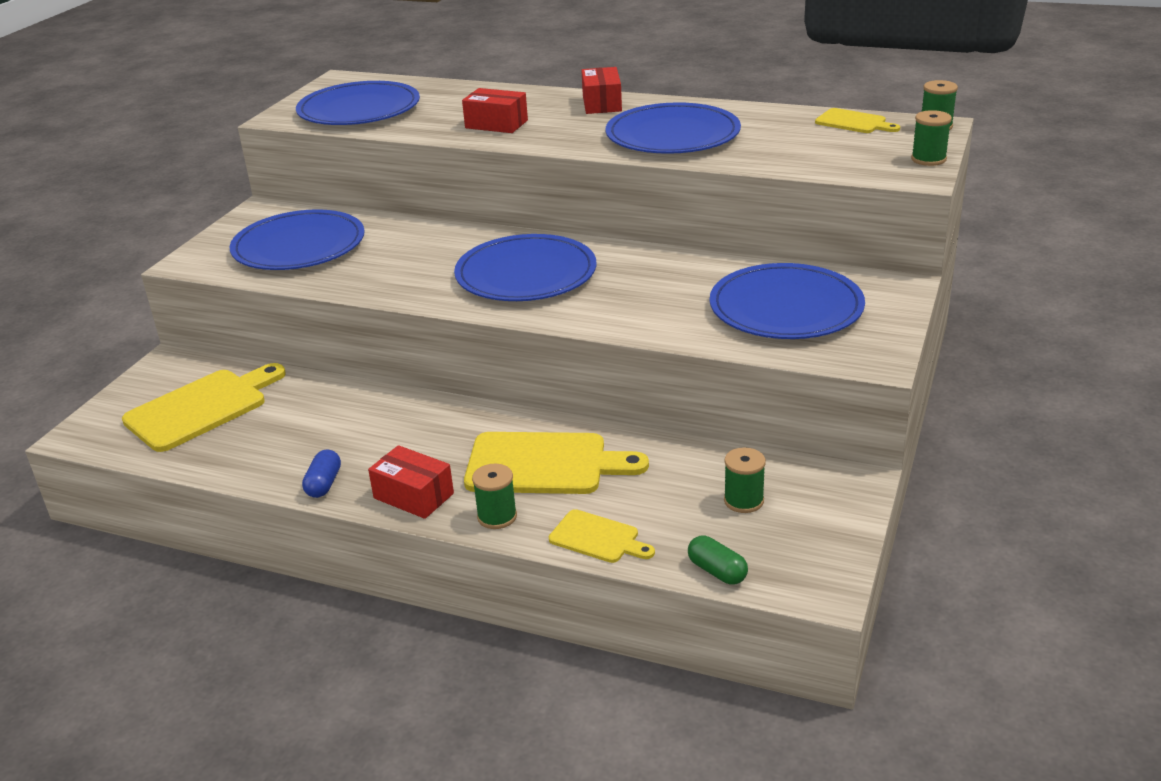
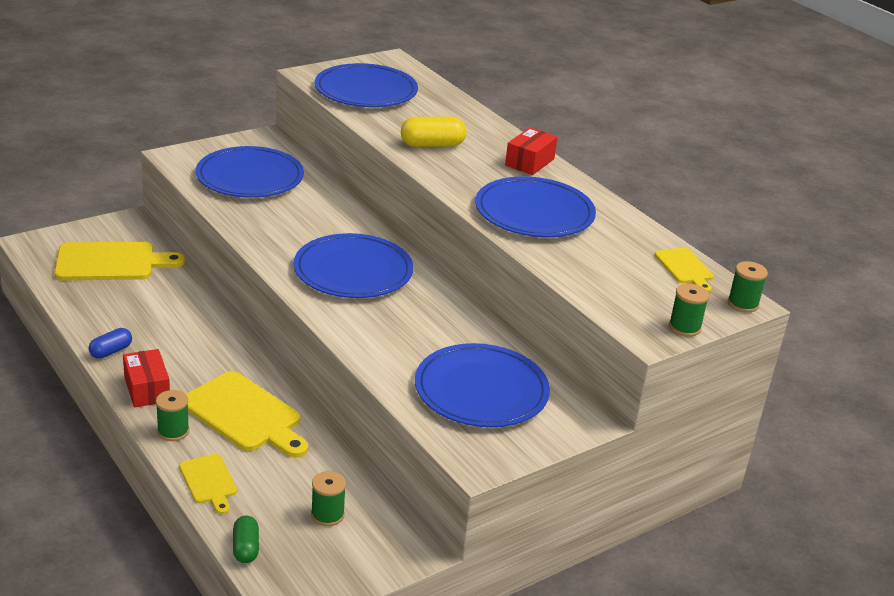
camera: 30 degrees right, 0 degrees up
(496, 124) = (432, 145): red box -> yellow capsule

